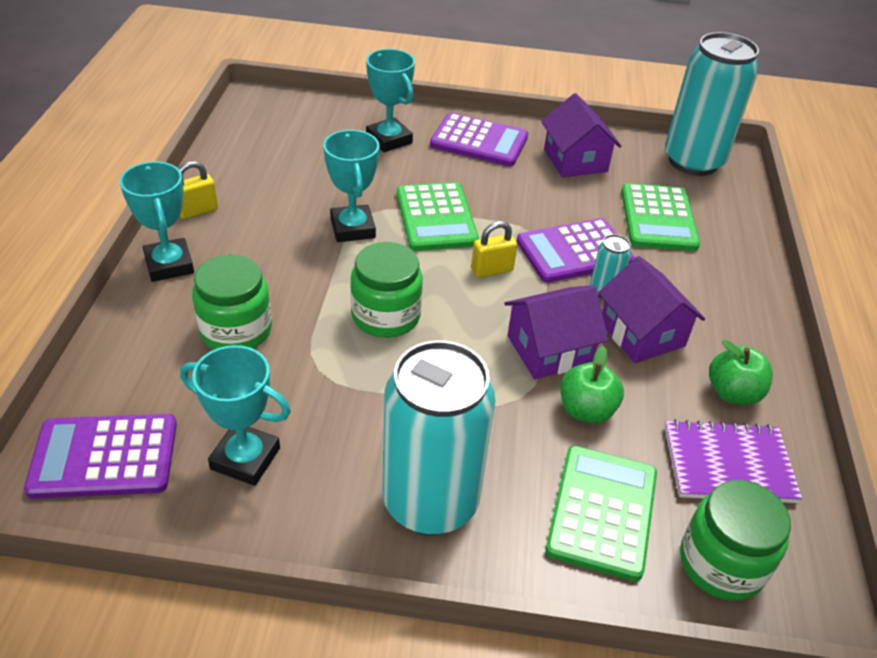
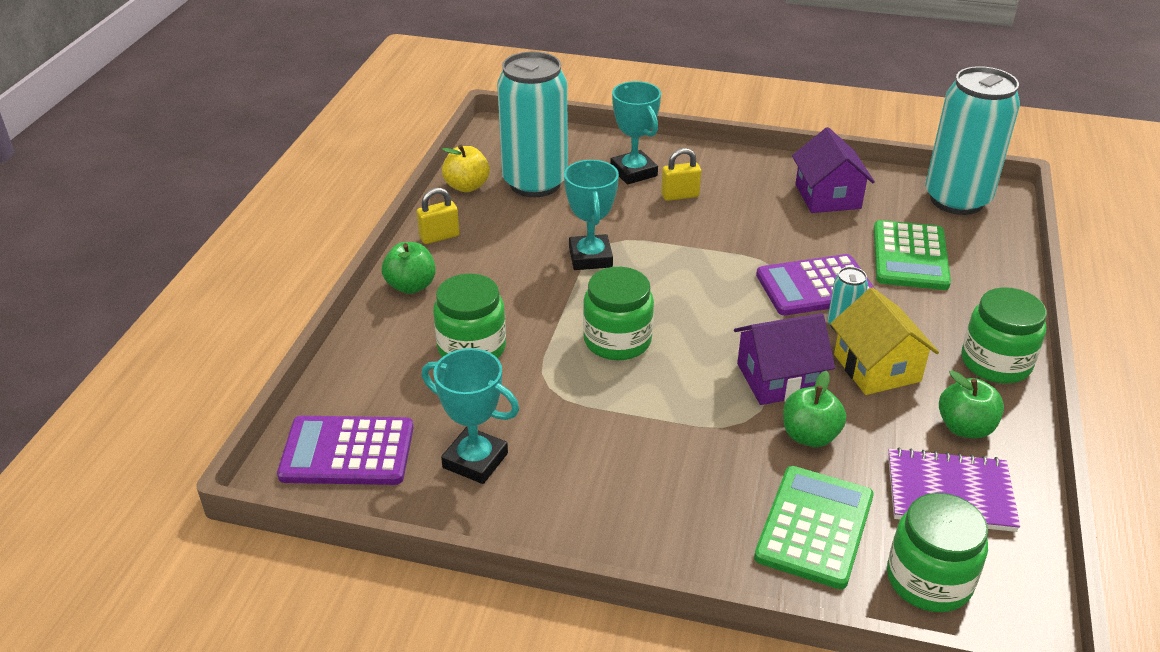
camera: 10 degrees right, 5 degrees down
(169, 265) = (411, 286): turquoise trophy -> green apple
(223, 157) = (467, 186): none -> yellow apple
(430, 502) = (647, 508): turquoise can -> turquoise can (535, 183)
(436, 217) = (675, 249): green calculator -> none
(479, 141) = (727, 175): purple calculator -> none
(492, 270) = (728, 301): yellow padlock -> yellow padlock (680, 195)
(642, 334) = (876, 368): purple house -> yellow house
(751, 323) = (995, 363): none -> green jar

